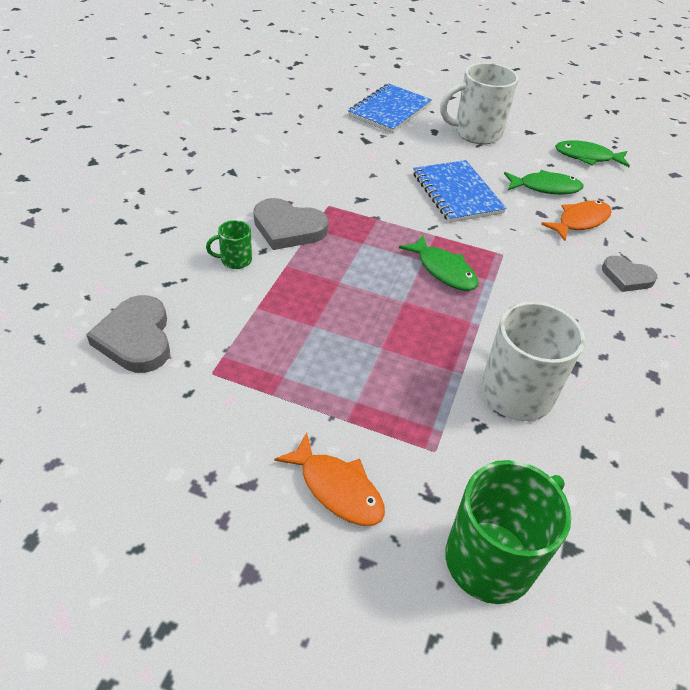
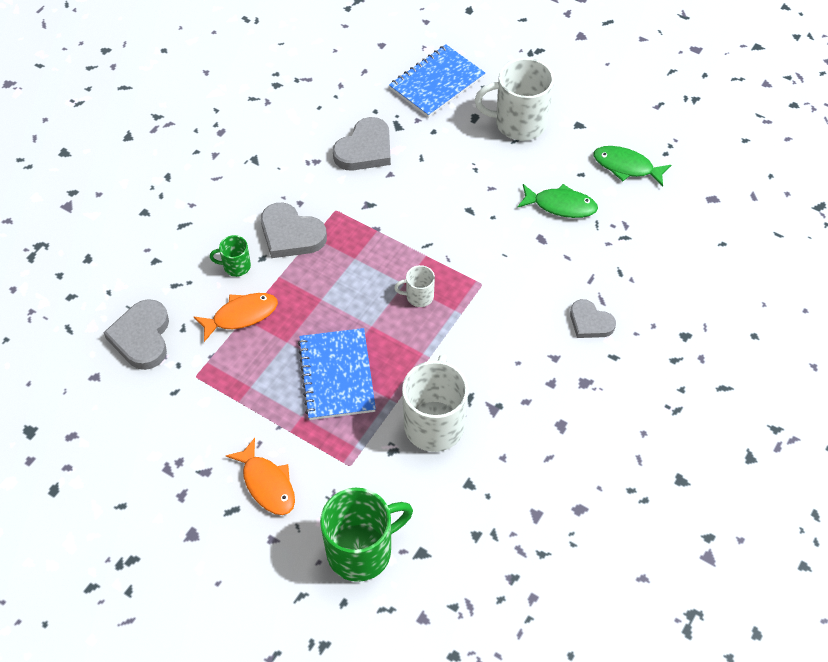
camera: 15 degrees right, 10 degrees up
(341, 158) = (365, 149): none -> grey heart
(443, 270) = (418, 296): green fish -> white mug
(457, 193) = (466, 205): blue notebook -> blue notebook (337, 375)
(580, 221) = (576, 252): orange fish -> orange fish (241, 315)

